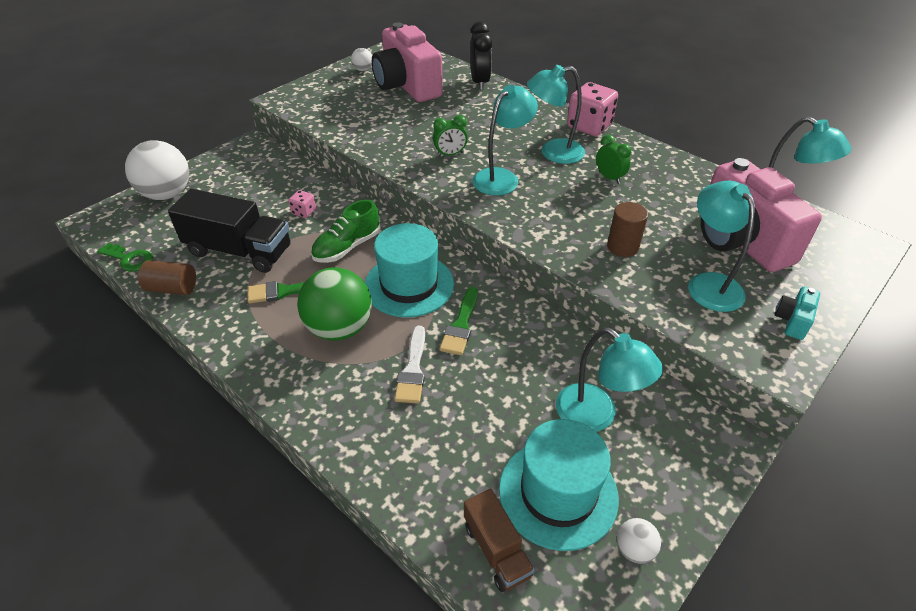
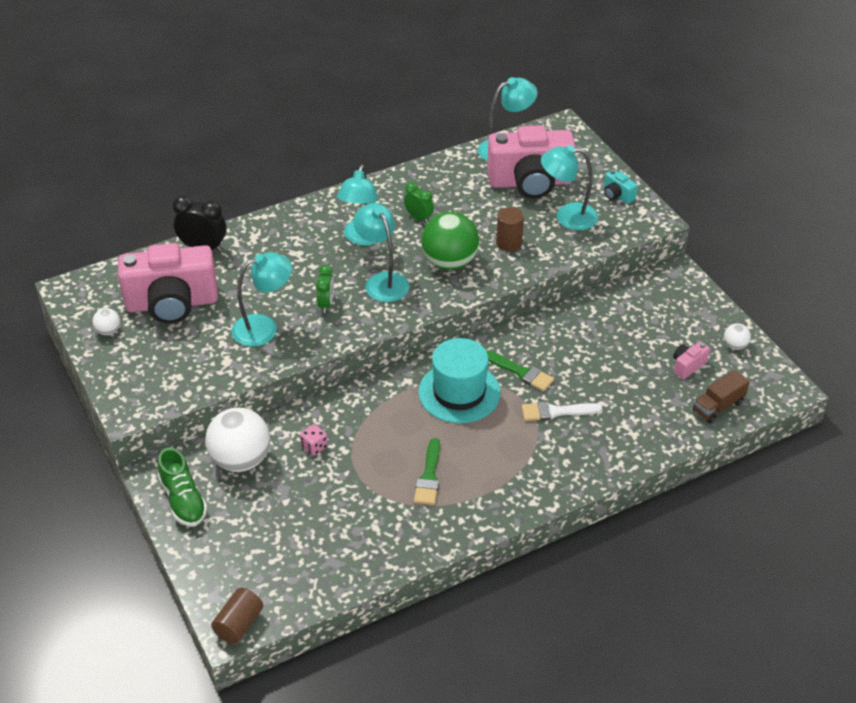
camera: 70 degrees left, 0 degrees up
(129, 259) = (321, 596): green key -> none
(167, 194) = (215, 559): white ball -> white ball (241, 460)
(172, 288) = (385, 561): brown cylinder -> brown cylinder (239, 624)
(239, 251) = (352, 505): black truck -> none
(339, 328) = (492, 447): green ball -> green ball (449, 262)
(347, 247) = (387, 423): green shoe -> green shoe (183, 500)
(412, 369) = (556, 412): white brush -> white brush turned 150 degrees clockwise
(496, 550) = (718, 406): brown truck -> brown truck turned 150 degrees clockwise
(558, 493) = (687, 366): turquoise hat -> pink camera
(589, 126) = (334, 202): pink dice -> none
(596, 416) = (635, 327): turquoise lamp -> turquoise lamp (264, 327)
(609, 178) = (418, 218): green clock -> green clock turned 60 degrees clockwise

